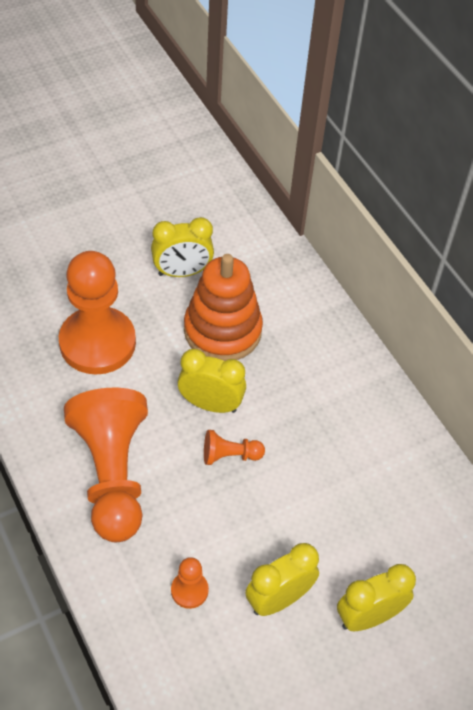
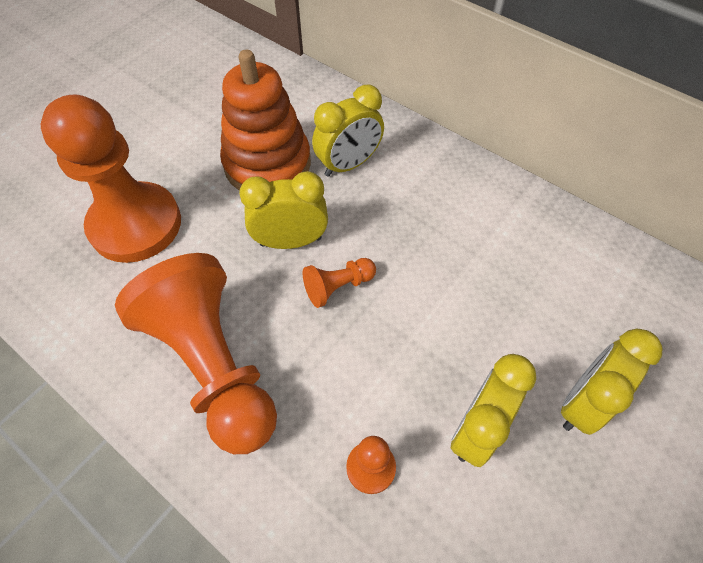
camera: 20 degrees left, 5 degrees up
(182, 272) = (199, 124): yellow clock -> yellow clock (348, 165)

